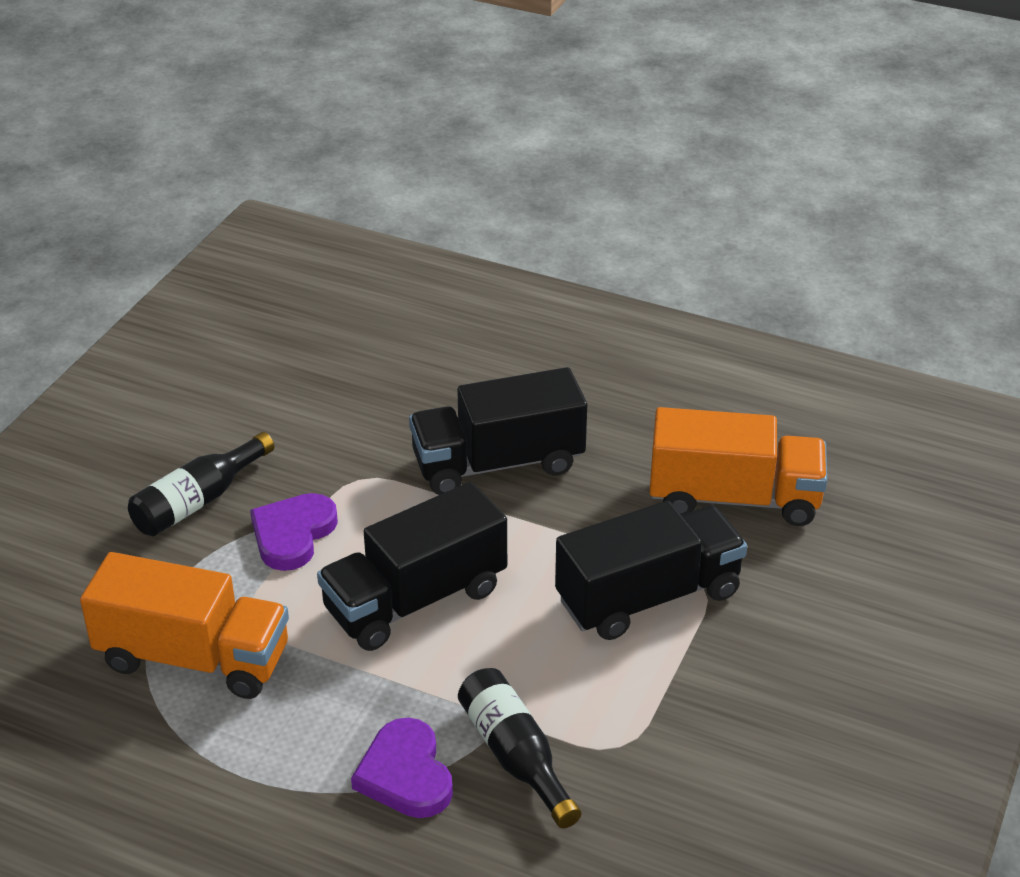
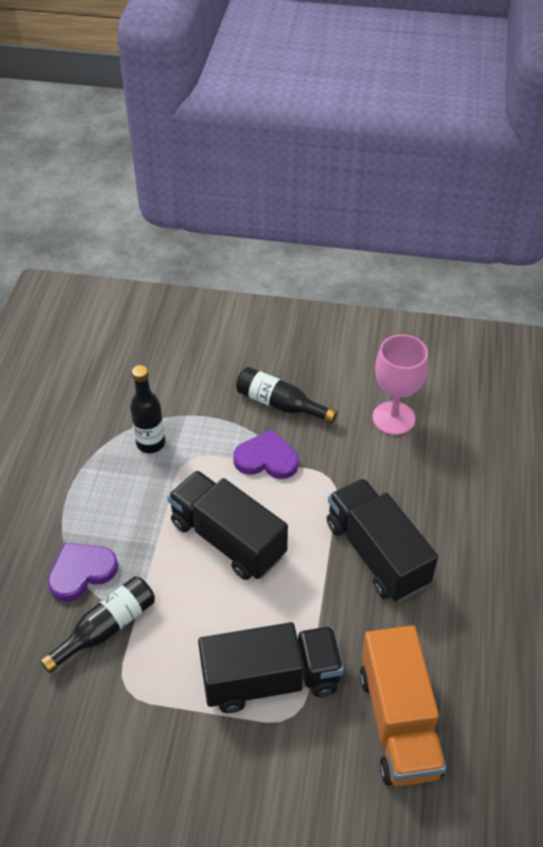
camera: 75 degrees right, 10 degrees up
(193, 658) = (151, 443): orange truck -> black bottle
(287, 398) = (393, 418): none -> pink goblet
(648, 597) = (270, 680): black truck -> black truck turned 60 degrees counterclockwise

